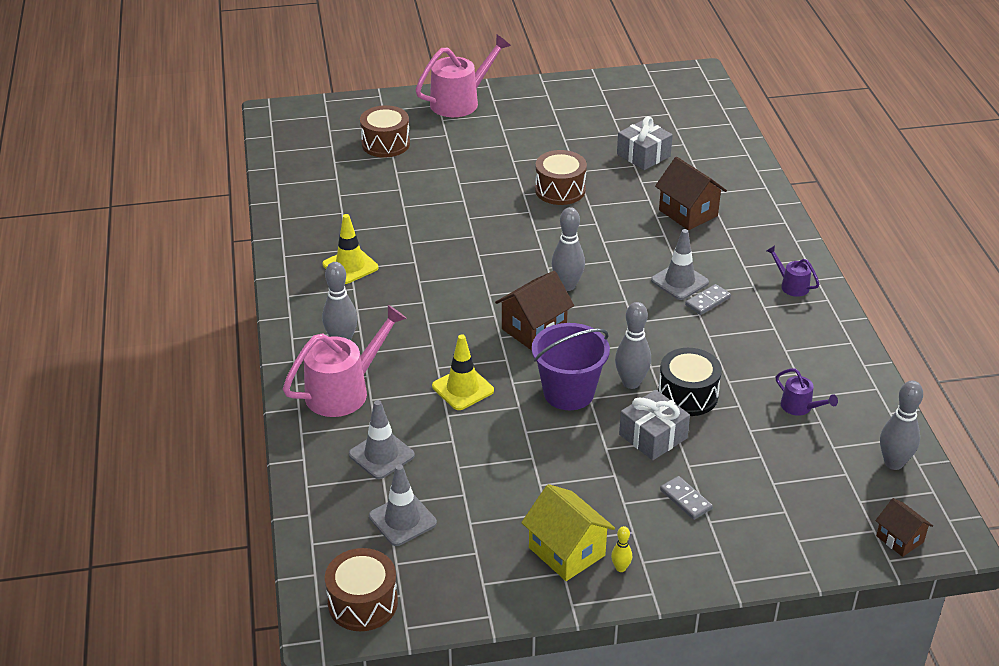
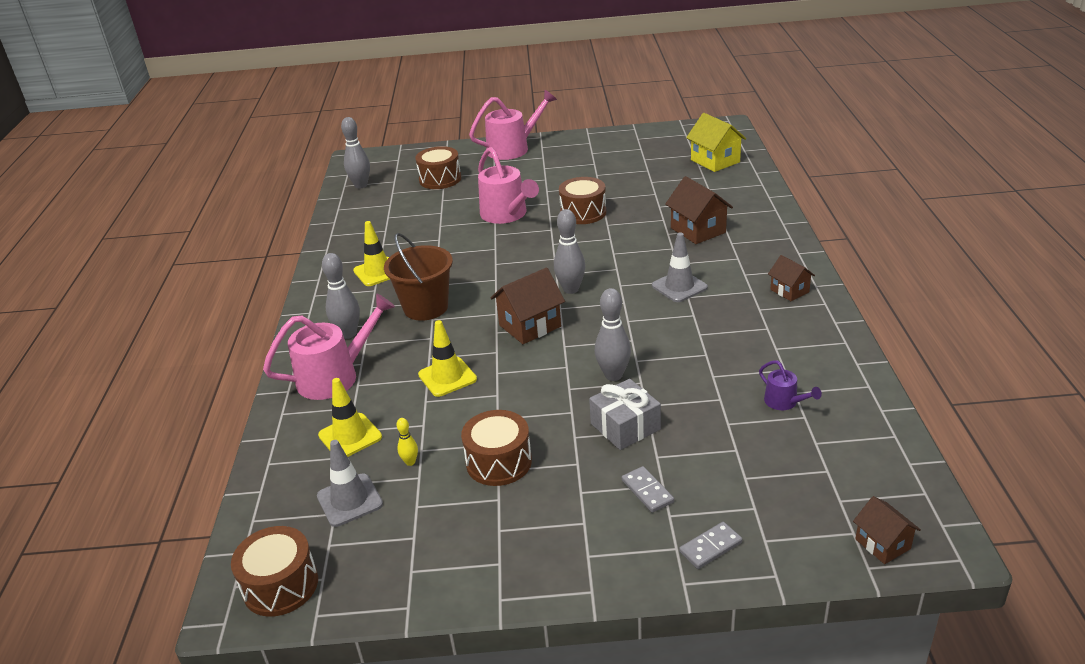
camera: 10 degrees right, 5 degrees down
(381, 455) = (350, 436): grey traffic cone -> yellow traffic cone
(417, 309) = (426, 307): none -> brown bucket
(475, 192) = (507, 215): none -> pink watering can
(538, 476) = (499, 462): none -> brown drum
(567, 551) = (508, 541): yellow house -> yellow house (715, 161)
(568, 393) = (549, 383): purple bucket -> none
(620, 568) = (562, 561): yellow bowling pin -> yellow bowling pin (410, 462)
(643, 155) = (665, 186): grey gift -> none
(687, 395) = (668, 388): black drum -> none
(707, 301) = (704, 304): grey domino -> grey domino (710, 547)
(791, 285) = (789, 291): purple watering can -> brown house
(893, 463) = (881, 461): grey bowling pin -> grey bowling pin (361, 185)

